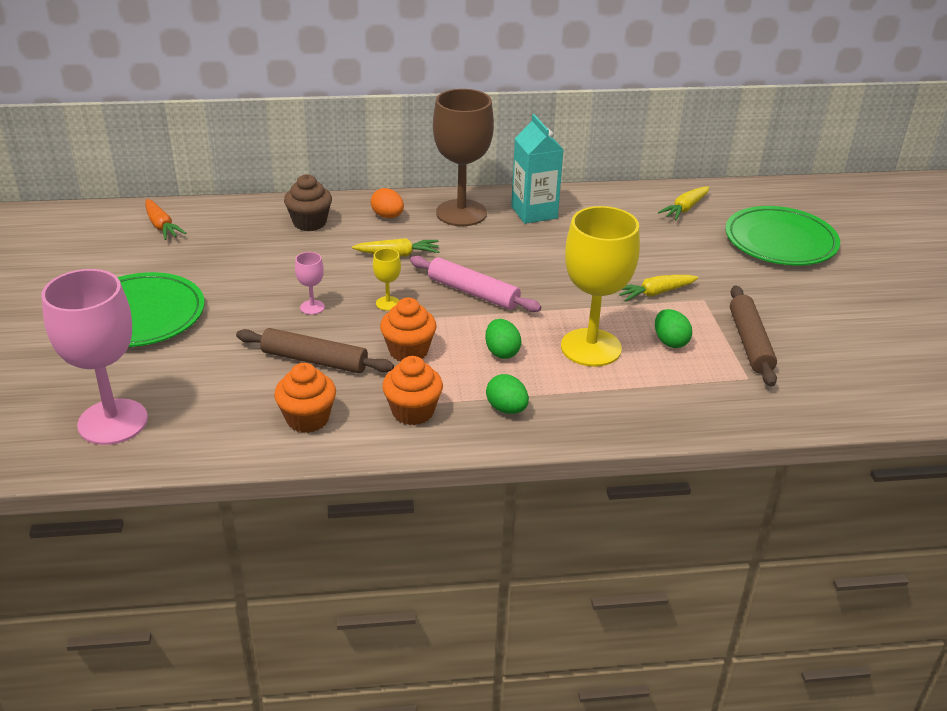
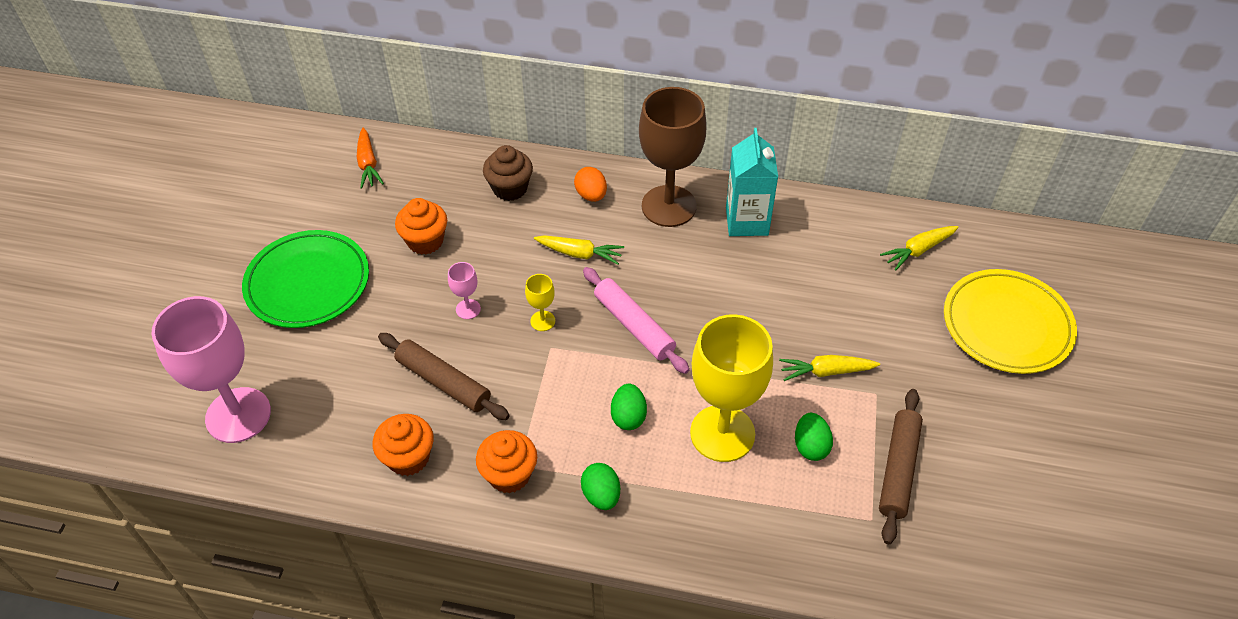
camera: 20 degrees right, 15 degrees up
(408, 351) = (537, 392): orange cupcake -> orange cupcake (425, 241)
(780, 241) = (1007, 325): green plate -> yellow plate

